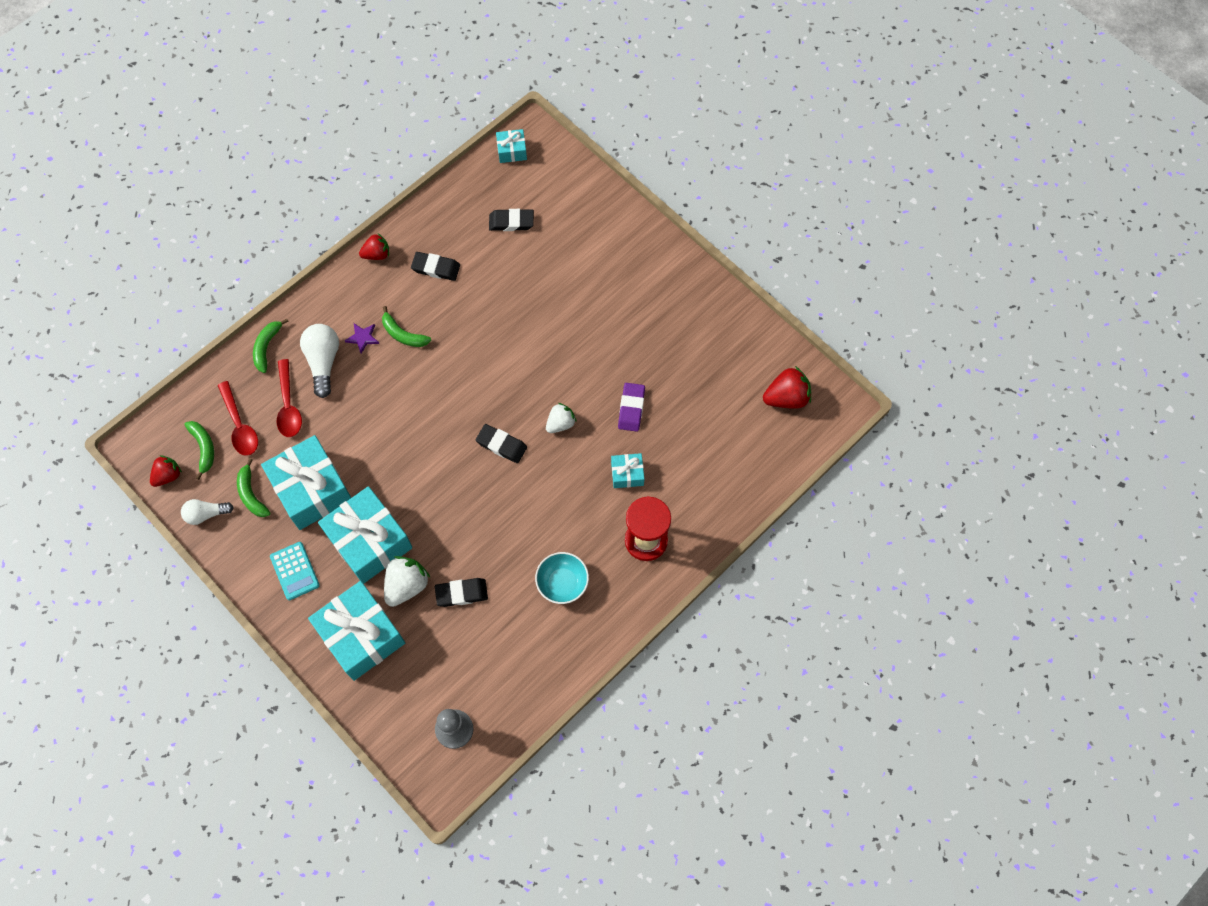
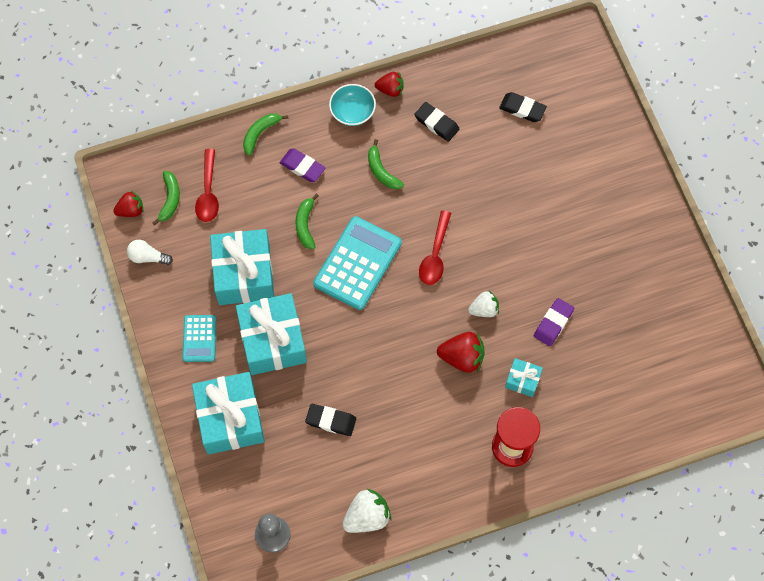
camera: 25 degrees right, 0 degrees up
(251, 494) = (192, 256): green banana -> green banana (305, 225)
(288, 406) = (256, 193): red spoon -> red spoon (435, 255)
(323, 362) = (302, 167): white light bulb -> purple eraser
(363, 338) = (345, 159): purple star -> none
(406, 585) = (287, 393): white strawberry -> white strawberry (367, 517)
(419, 431) = (357, 263): none -> turquoise calculator
(501, 445) = (423, 306): black eraser -> none
(512, 151) = (552, 43): turquoise gift -> none
(562, 583) = (421, 451): turquoise bowl -> turquoise bowl (352, 112)
(786, 398) = (700, 374): red strawberry -> red strawberry (462, 357)

